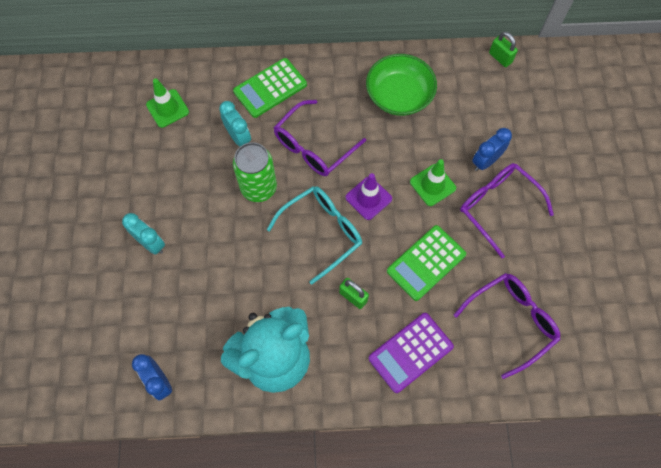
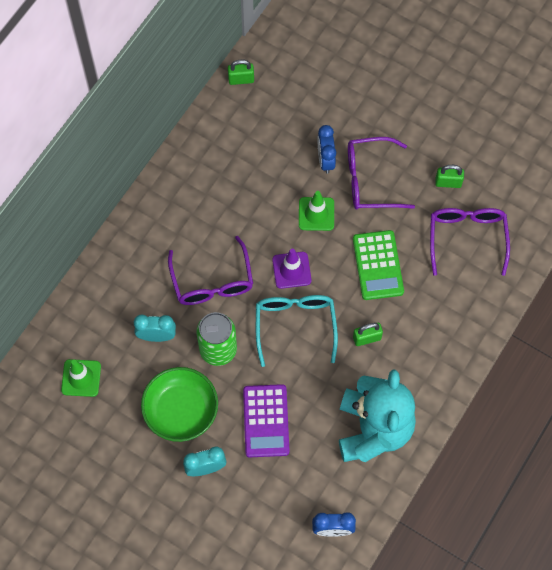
camera: 55 degrees left, 0 degrees up
(270, 88) = (127, 279): green calculator -> none
(399, 96) = (216, 182): green bowl -> green bowl (181, 410)
(410, 352) = (440, 326): purple calculator -> purple calculator (266, 421)
(549, 271) = (448, 182): none -> green padlock

